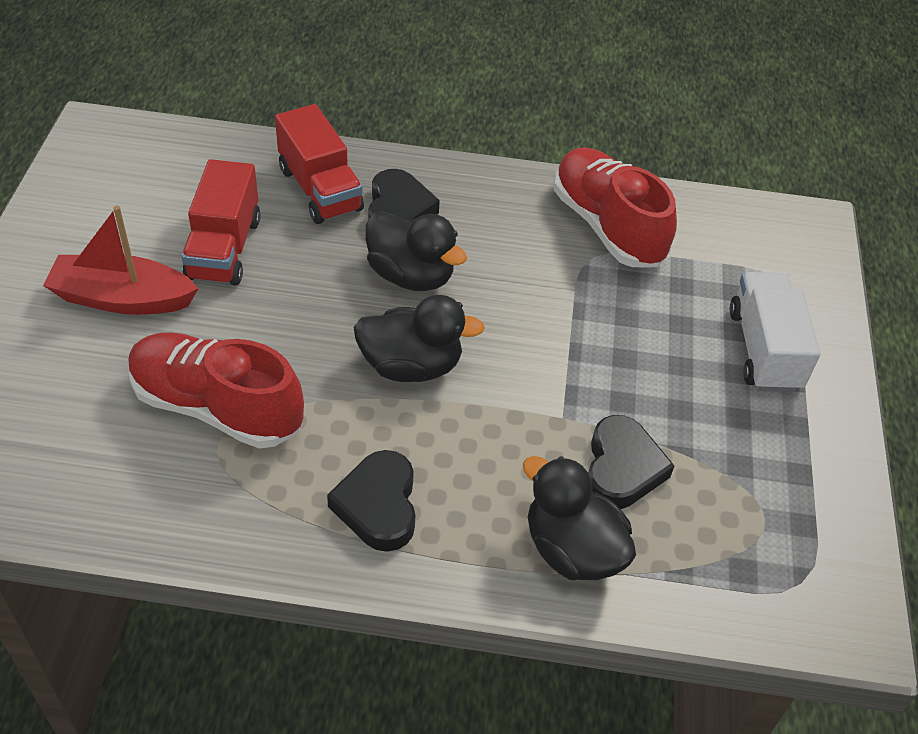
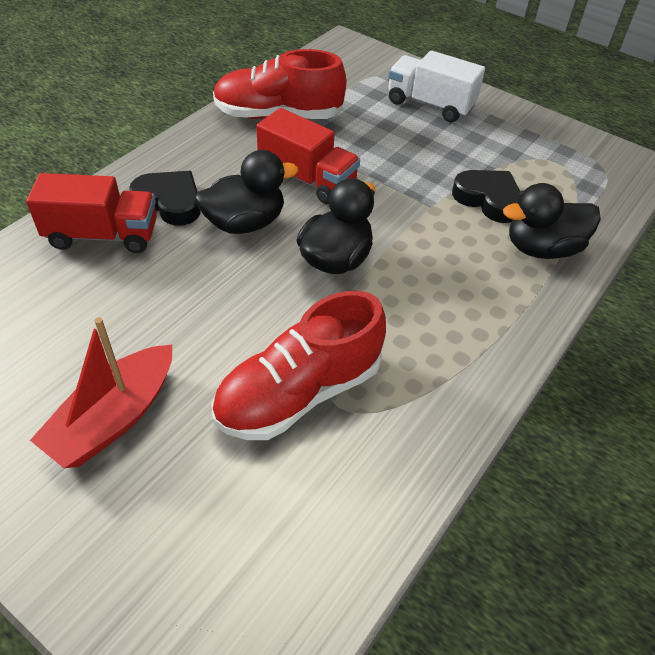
camera: 60 degrees left, 0 degrees up
(224, 248) = (115, 321): red truck -> red truck (307, 179)
(378, 505) = (457, 329): black heart -> none

